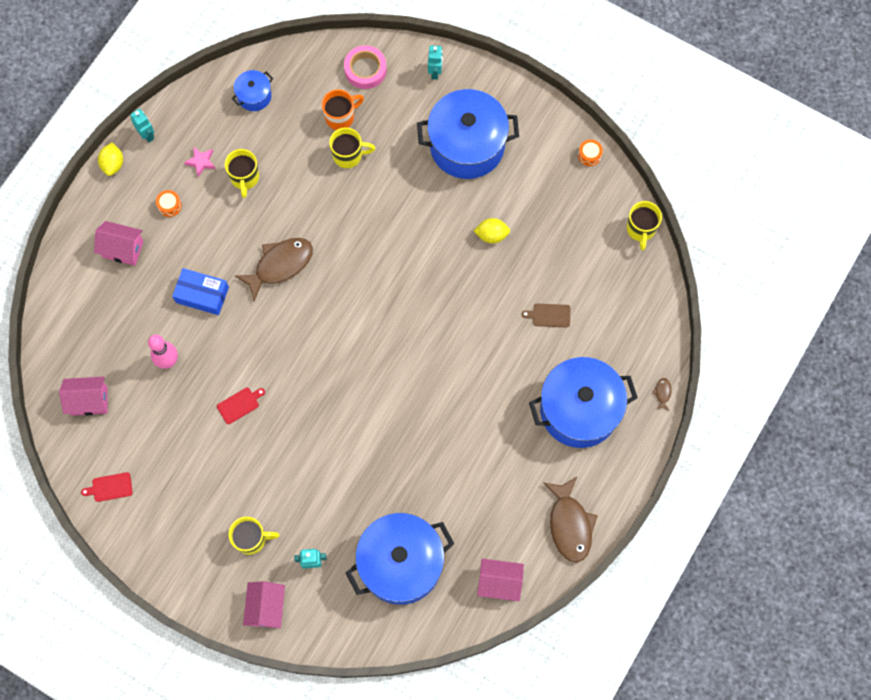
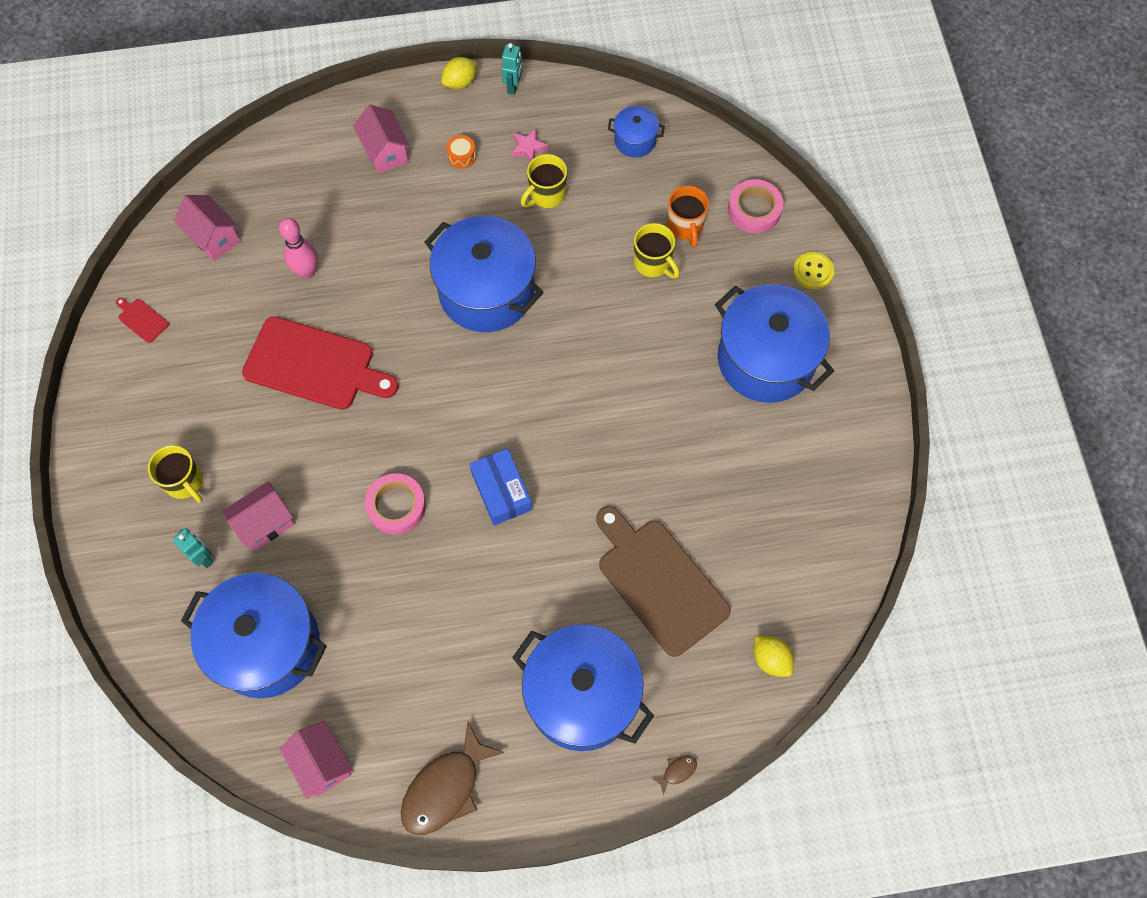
camera: 50 degrees right, 5 degrees down
(202, 295) = (398, 249): blue box -> blue box (501, 491)
(240, 404) = (314, 365): red cutting board -> red cutting board, size x2.49
(266, 607) = (123, 551): pink house -> pink house (265, 523)
(280, 265) = (486, 291): brown fish -> blue pot
(341, 117) = (685, 227): orange mug -> orange mug turned 60 degrees clockwise
(377, 425) = (396, 506): none -> pink tape
(435, 72) = (813, 271): turquoise robot -> yellow button
(491, 235) = (694, 456): yellow lemon -> yellow lemon (770, 659)
(549, 315) = (659, 581): brown cutting board -> brown cutting board, size x2.49
(589, 155) = (870, 483): orange drum -> none
(641, 229) = (839, 600): yellow mug -> none

